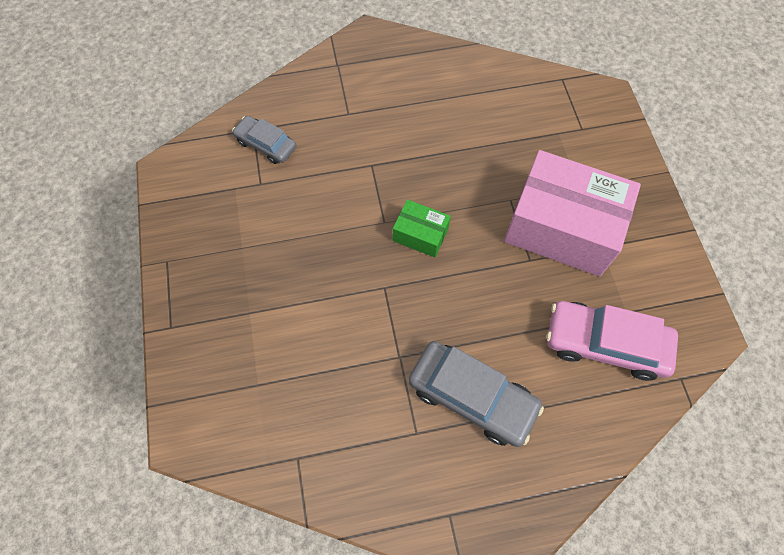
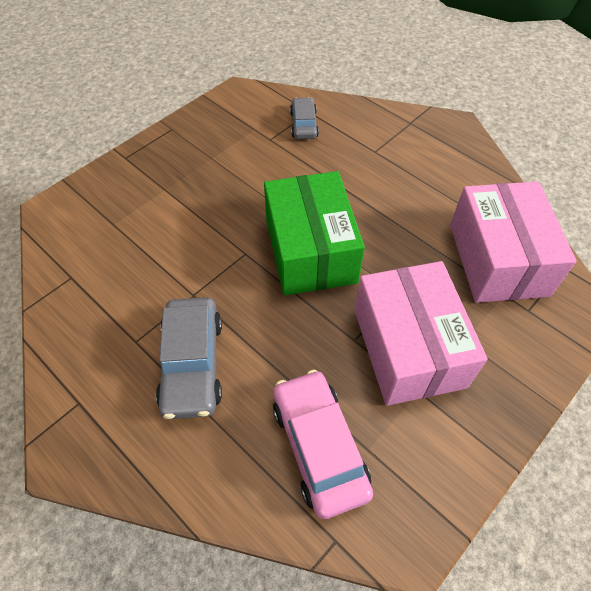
camera: 55 degrees right, 10 degrees down
(420, 235) = (310, 250): green box -> green box, size x2.15
(525, 113) = (497, 259): none -> pink box

